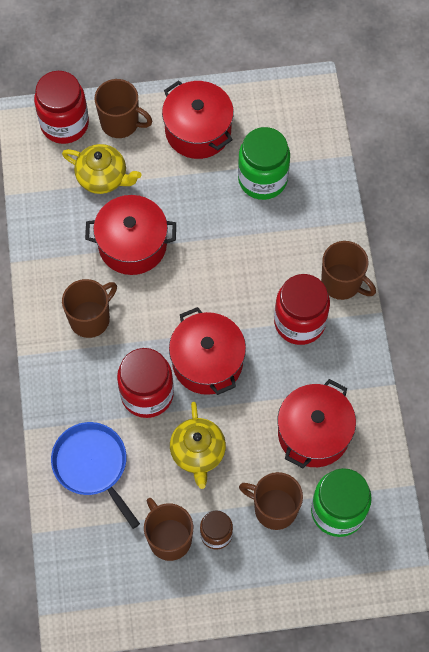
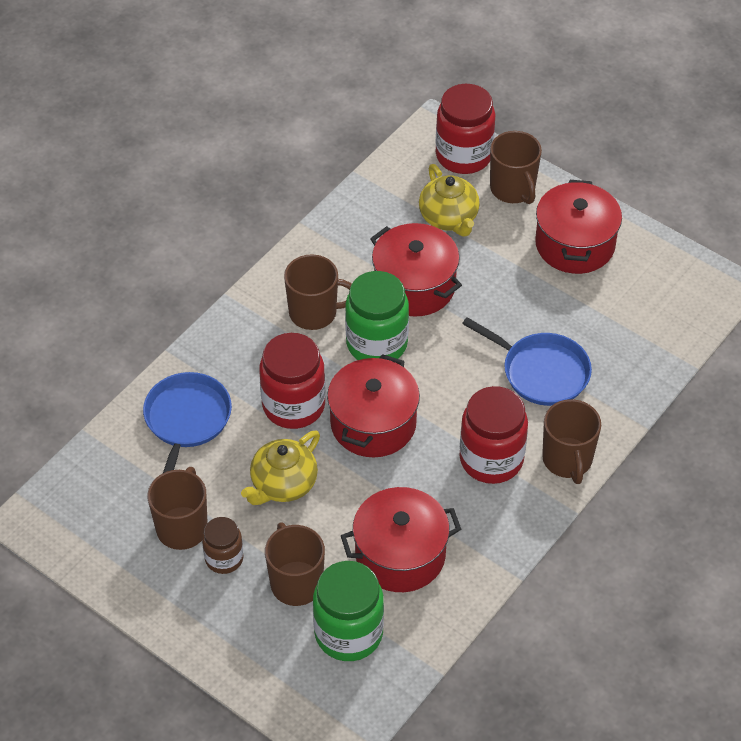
camera: 45 degrees right, 15 degrees down
(262, 179) = (590, 324): green jar -> green jar (376, 343)
(268, 237) = (541, 372): none -> blue pan

